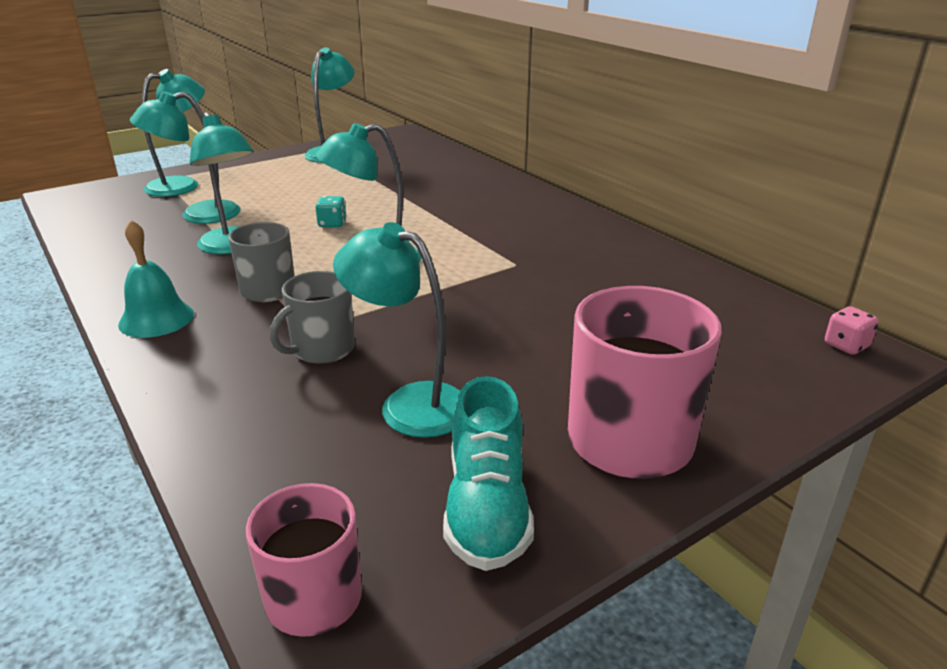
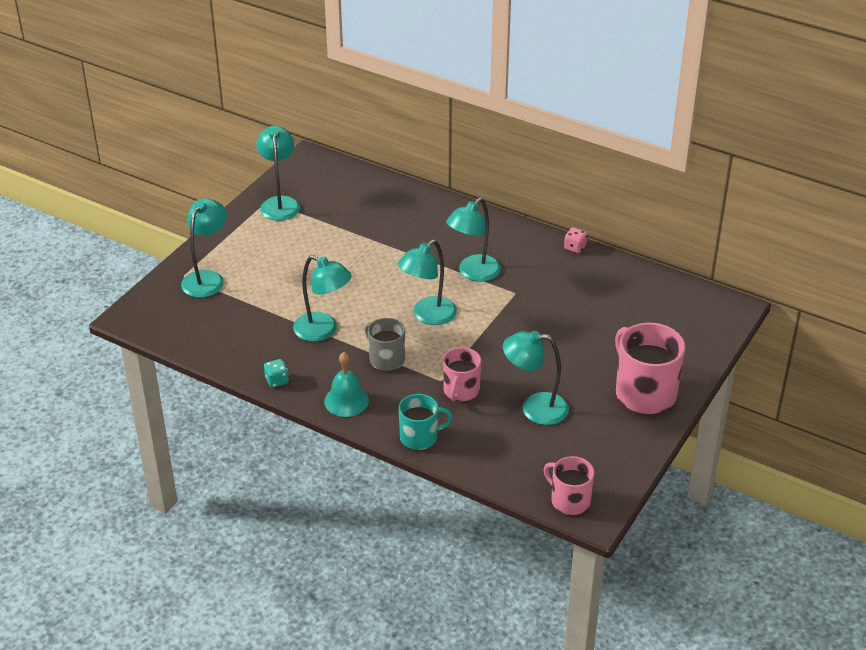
camera: 25 degrees left, 10 degrees up
(188, 391) = (420, 437): none -> turquoise mug
(198, 215) = (261, 308): turquoise lamp -> turquoise lamp (473, 273)
(321, 349) = (461, 391): grey mug -> pink mug
(332, 224) = (366, 289): turquoise dice -> turquoise dice (276, 381)
(487, 507) = (607, 446): turquoise shoe -> none
(846, 345) = (719, 304): pink dice -> pink dice (575, 247)

